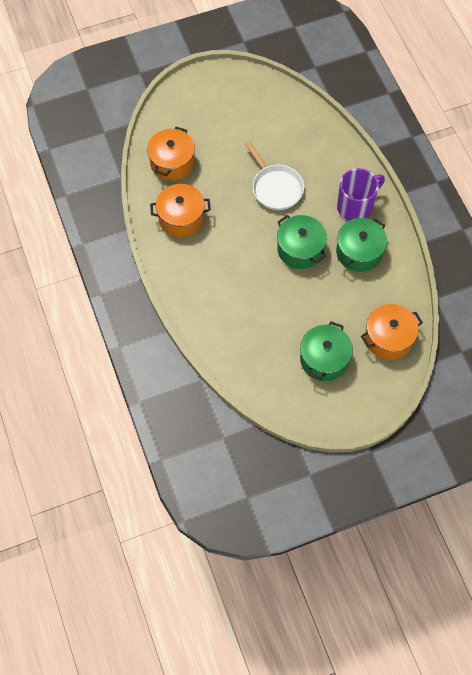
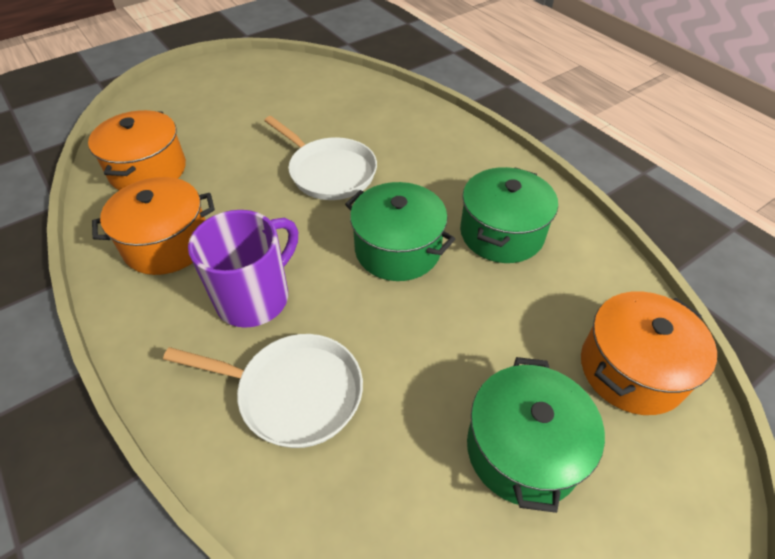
camera: 15 degrees left, 15 degrees down
(233, 312) = (293, 393): none -> white pan
(355, 207) = (467, 173): purple mug -> purple mug (255, 297)

